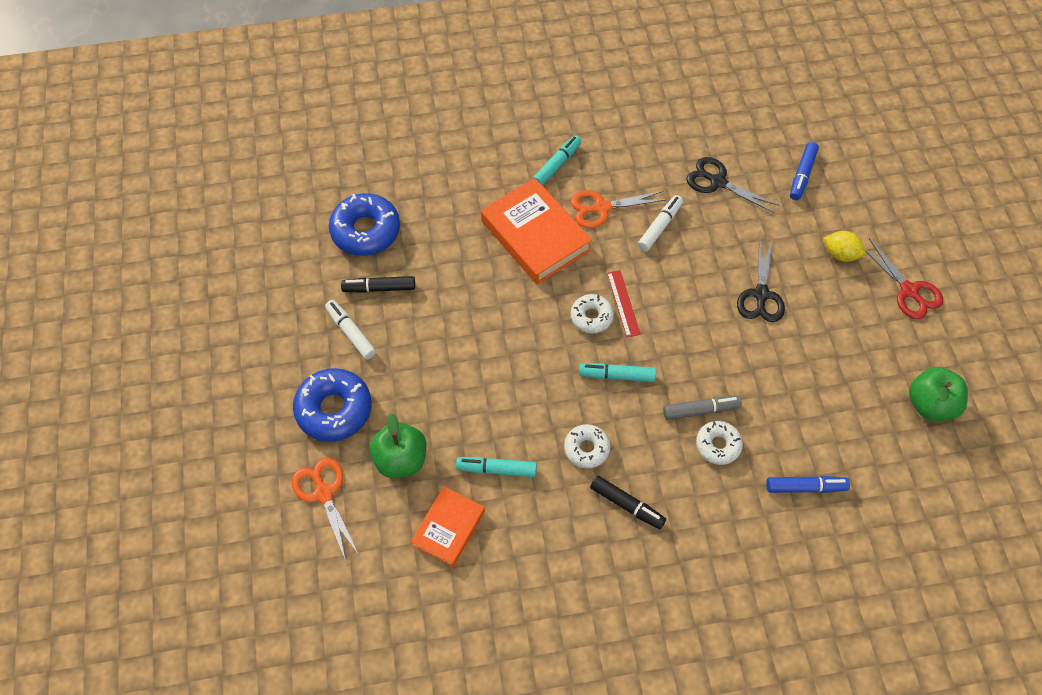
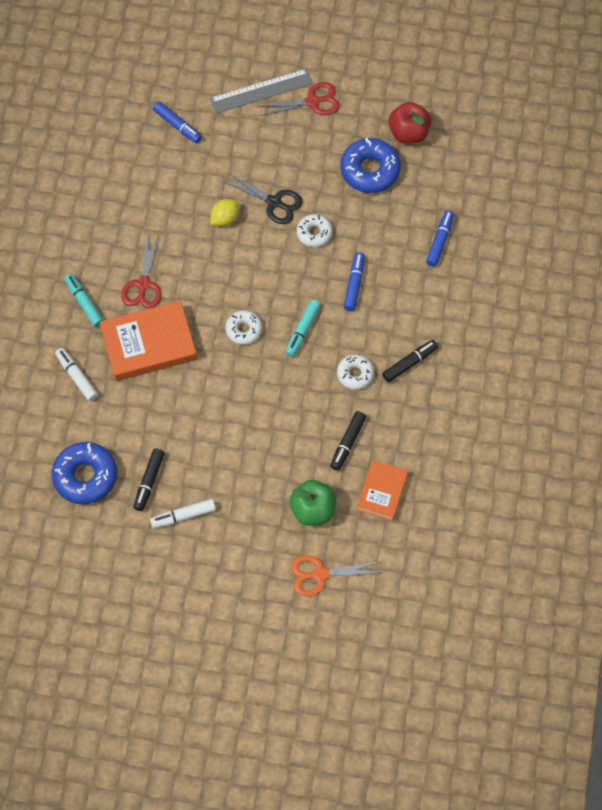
camera: 70 degrees left, 5 degrees up
(334, 409) = (250, 548): blue donut -> blue donut (370, 170)
(448, 528) = (382, 492): orange book -> orange book turned 60 degrees clockwise
(496, 469) = (347, 443): turquoise marker -> black marker
(601, 208) = (143, 284): orange scissors -> red scissors
(623, 303) = (241, 302): red ruler -> none
(660, 227) = (181, 248): white marker -> white marker (77, 377)
(701, 410) = (354, 284): grey marker -> blue marker
(717, 182) = (156, 189): black scissors -> none
(718, 445) = (386, 284): white donut -> white donut (314, 233)
(840, 254) = (262, 132): yellow lemon -> yellow lemon (225, 219)
(891, 236) = (261, 91): none -> grey ruler
(930, 404) = (408, 133): green apple -> red apple

